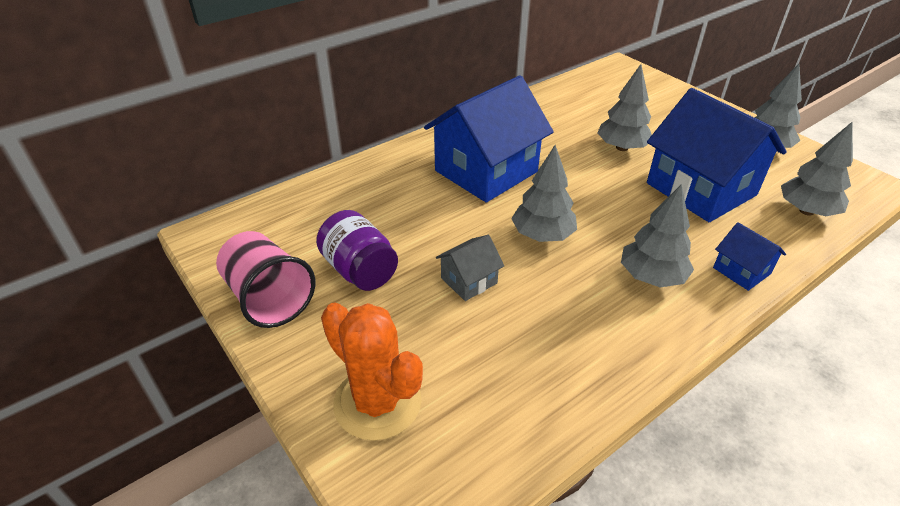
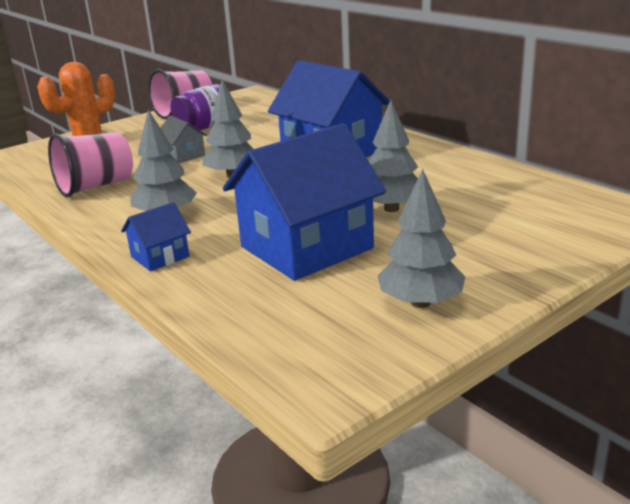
camera: 90 degrees right, 15 degrees down
(570, 354) = (96, 186): none -> pink cup
(806, 211) = (258, 311): grey tree -> none

